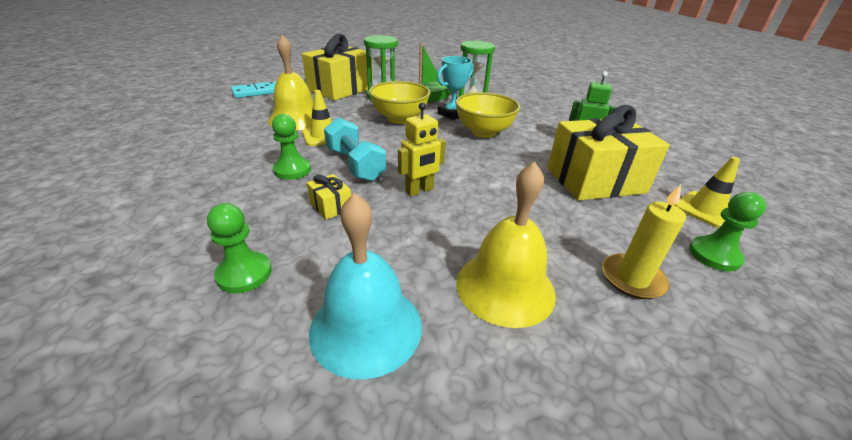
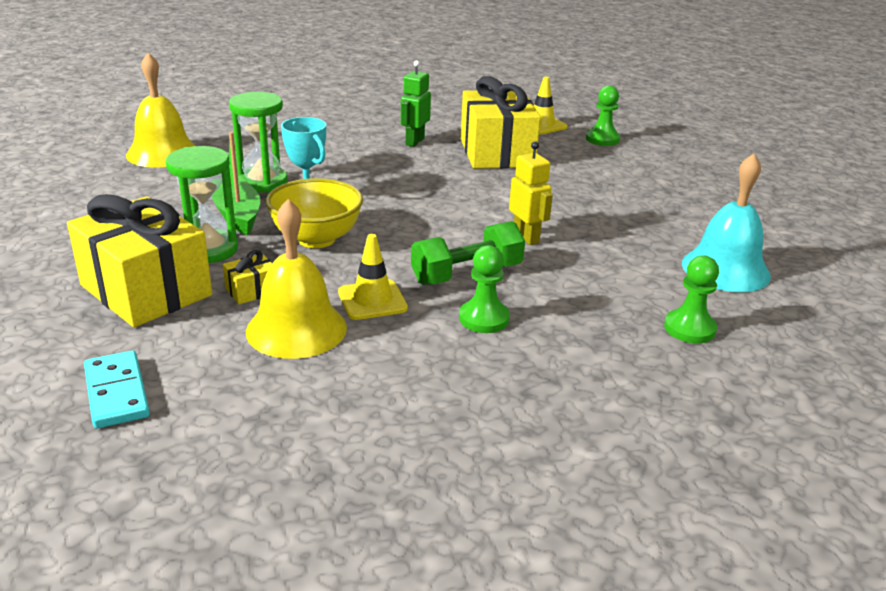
camera: 85 degrees left, 5 degrees down
(331, 206) = (566, 288): yellow gift -> yellow gift (252, 291)
(355, 164) = (467, 274): turquoise dumbbell -> green dumbbell
(483, 132) = (375, 187): yellow bowl -> none
(505, 287) = (663, 214): yellow bell -> yellow bell (162, 153)
(632, 279) = (638, 170): yellow candle -> none

